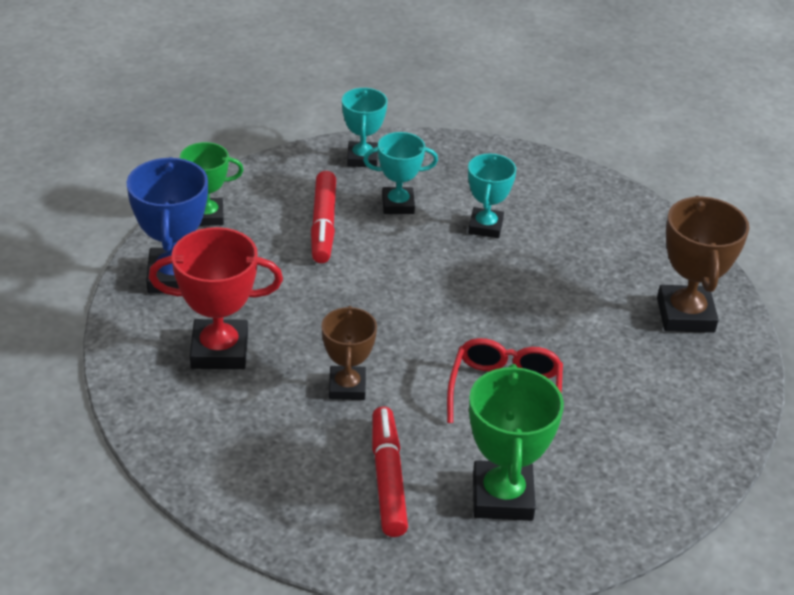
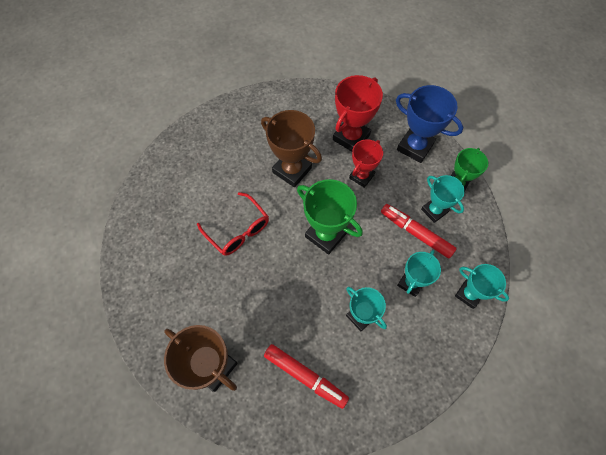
camera: 130 degrees right, 25 degrees up
(271, 221) = (434, 211): none -> turquoise trophy
(283, 308) = (361, 176): none -> red trophy
(347, 387) = (292, 170): brown trophy -> brown trophy, size x1.54
(387, 479) = (231, 152): red marker -> red marker (305, 376)
(502, 497) = (187, 185): green trophy -> green trophy (326, 235)

